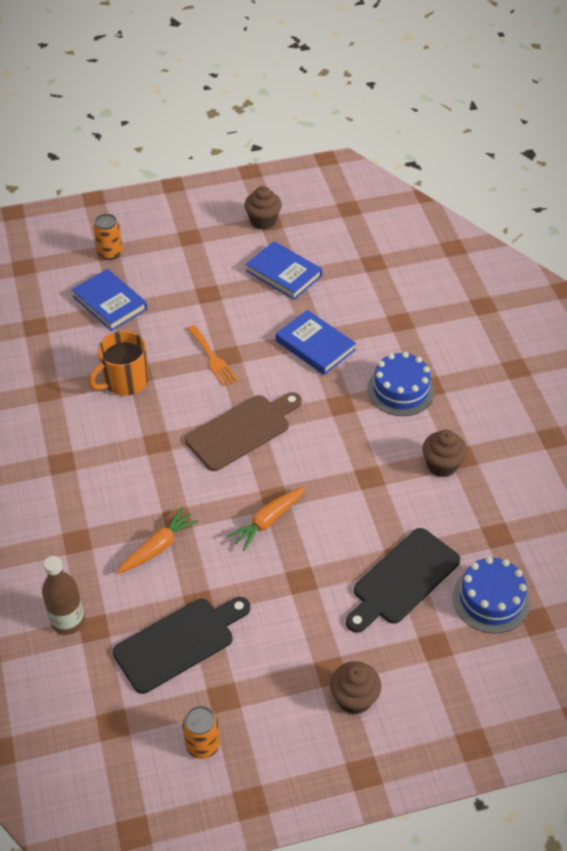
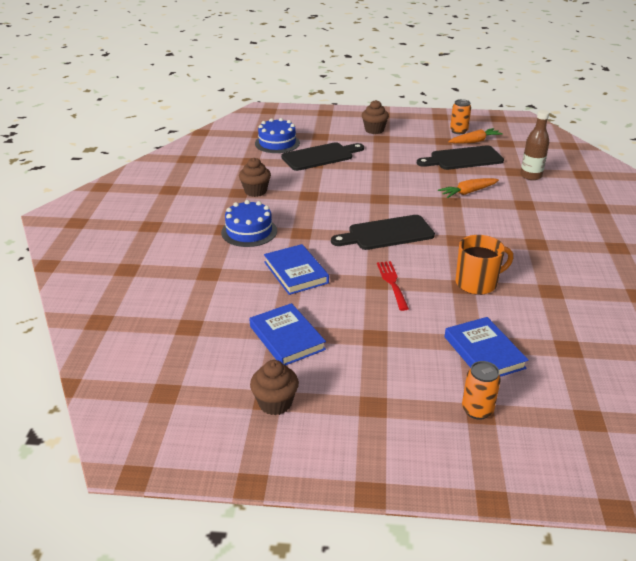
camera: 160 degrees left, 15 degrees down
(212, 358) = (392, 283): orange fork -> red fork
(242, 430) = (387, 234): brown cutting board -> black cutting board
(268, 521) = (389, 190): orange carrot -> orange carrot (475, 141)

